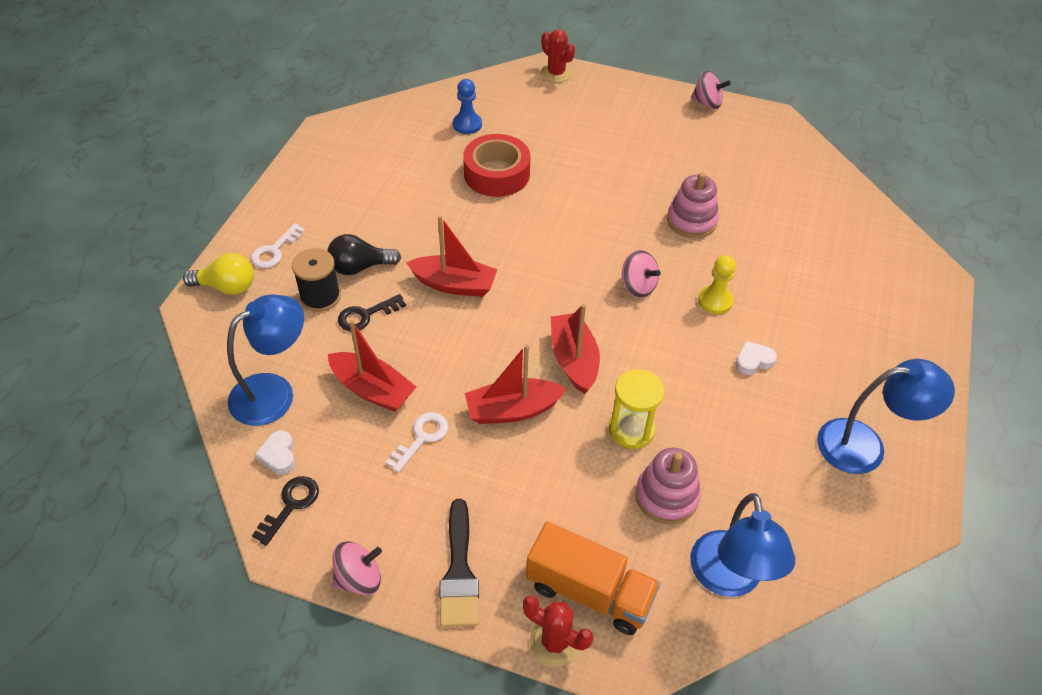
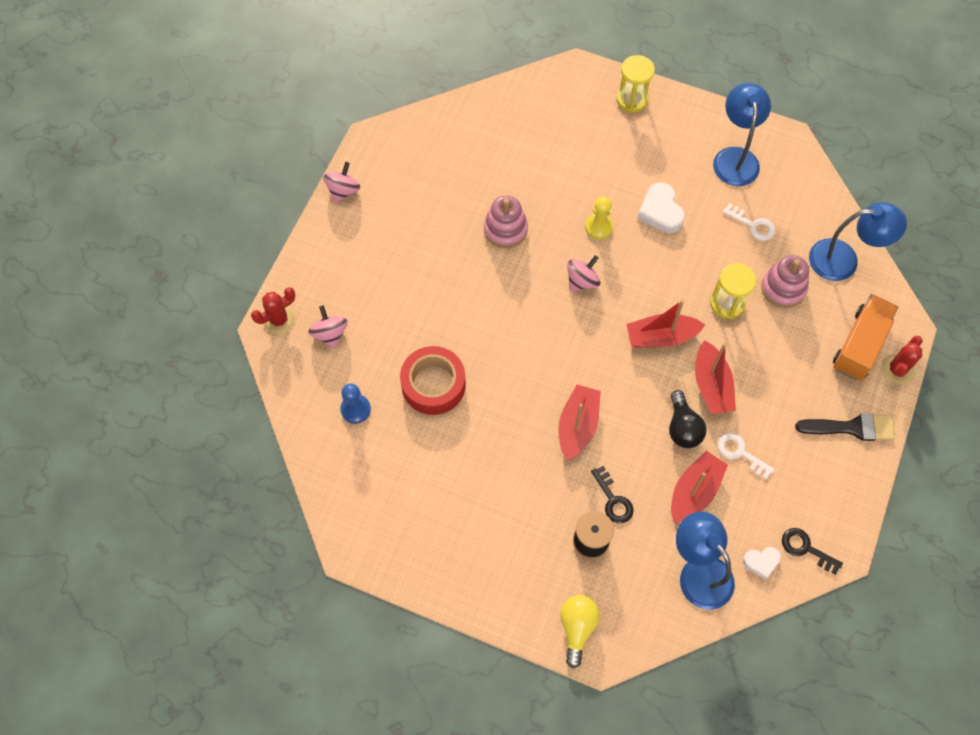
camera: 85 degrees left, 15 degrees up
(275, 250) = (530, 588): white key -> white key (752, 225)
(359, 578) = (862, 495): pink spinning top -> pink spinning top (330, 334)
(360, 267) = (554, 507): black light bulb -> black light bulb (682, 427)
(753, 361) = (660, 211): white heart -> white heart, size x1.64
(916, 332) = (632, 99): none -> yellow hourglass

